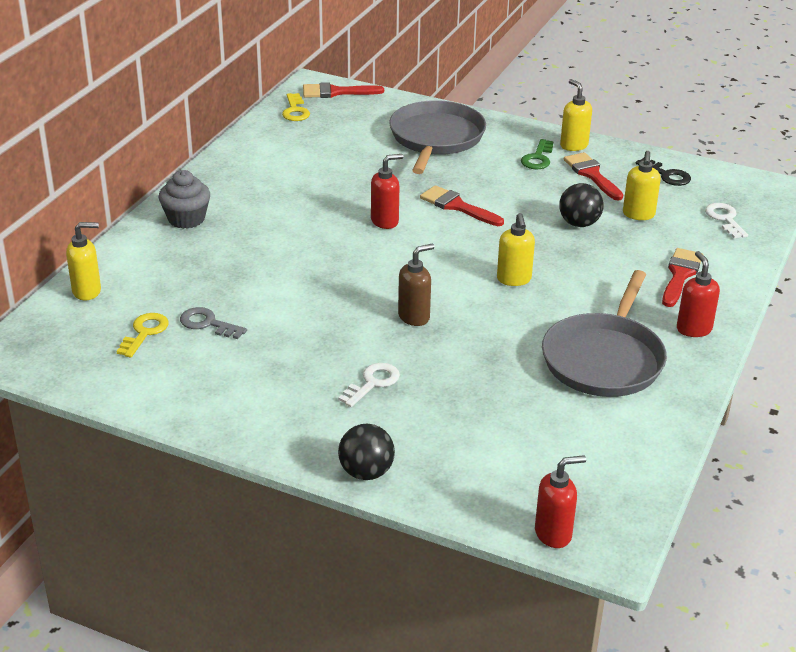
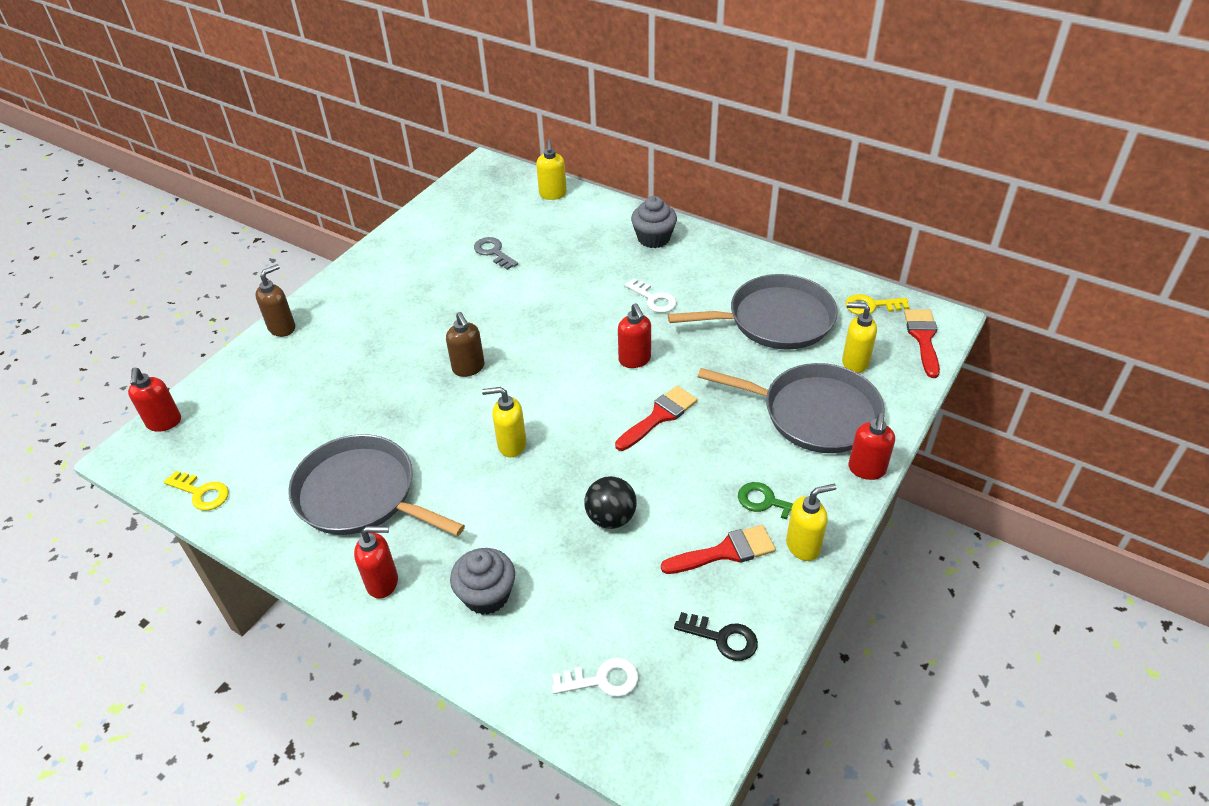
camera: 100 degrees right, 10 degrees up
(145, 333) = (491, 223): yellow key -> yellow key (201, 493)
(208, 323) = (493, 252): grey key -> grey key turned 75 degrees counterclockwise
(318, 153) = (775, 320): none -> grey pan
(366, 472) = (282, 328): black ball -> brown soap dispenser
(373, 383) = (385, 337): white key -> white key (654, 299)
(491, 120) = (866, 469): none -> red soap dispenser
(638, 215) = (624, 582): yellow soap dispenser -> yellow soap dispenser (854, 362)
(667, 175) = (722, 638): black key -> black key turned 120 degrees counterclockwise
(680, 275) = (486, 595): red brush -> grey cupcake

